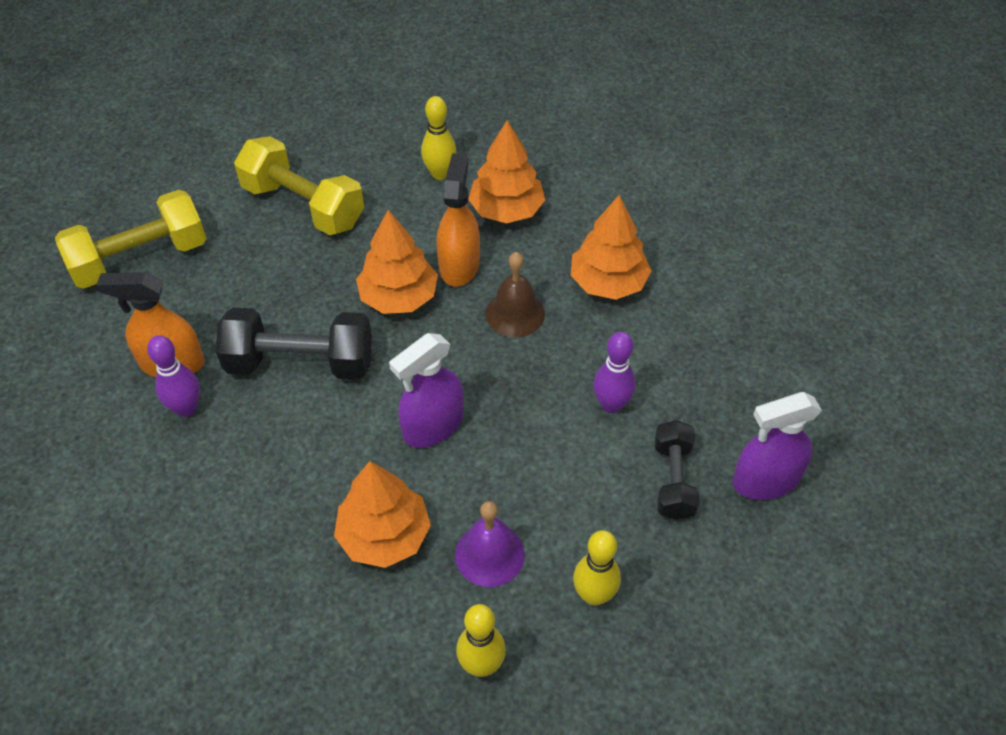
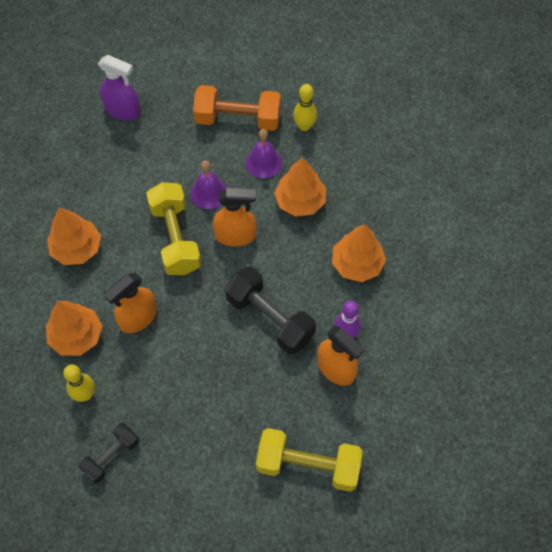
camera: 140 degrees left, 10 degrees up
(303, 205) = (184, 433): yellow dumbbell -> yellow dumbbell (175, 238)
(399, 297) = (187, 321): orange tree -> orange tree (357, 264)
(433, 426) = (235, 235): purple spray bottle -> orange spray bottle
(515, 313) = (140, 266): brown bell -> none
(523, 454) = (209, 192): none -> purple bell
(594, 595) = (238, 119): yellow bowling pin -> orange dumbbell
(611, 404) = (147, 186): purple bowling pin -> none
(673, 480) = (158, 137): black dumbbell -> black dumbbell (111, 456)

